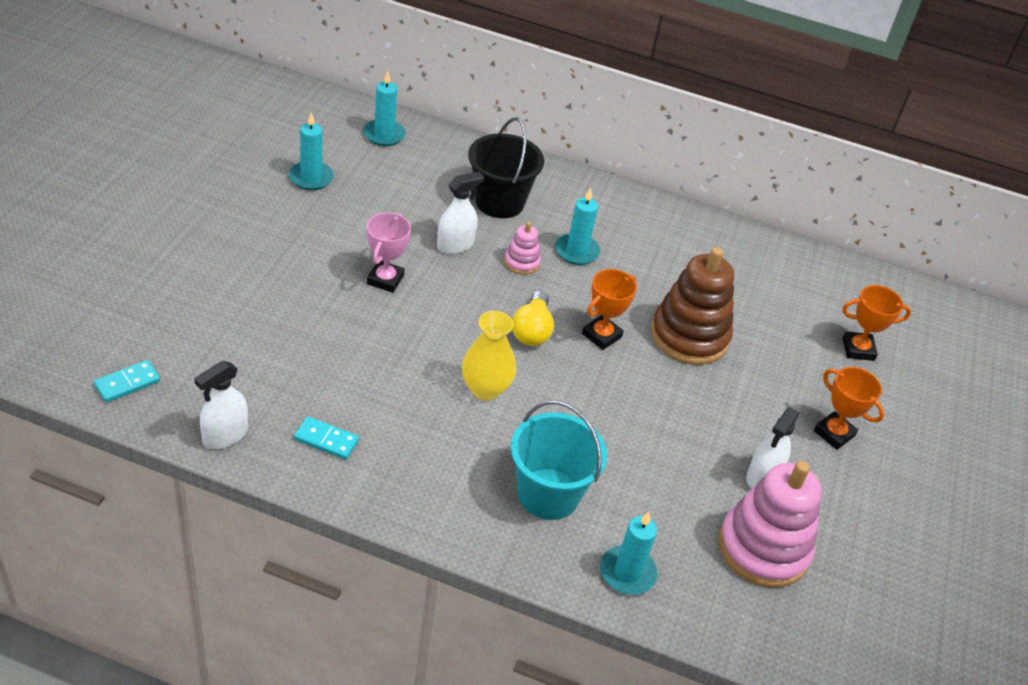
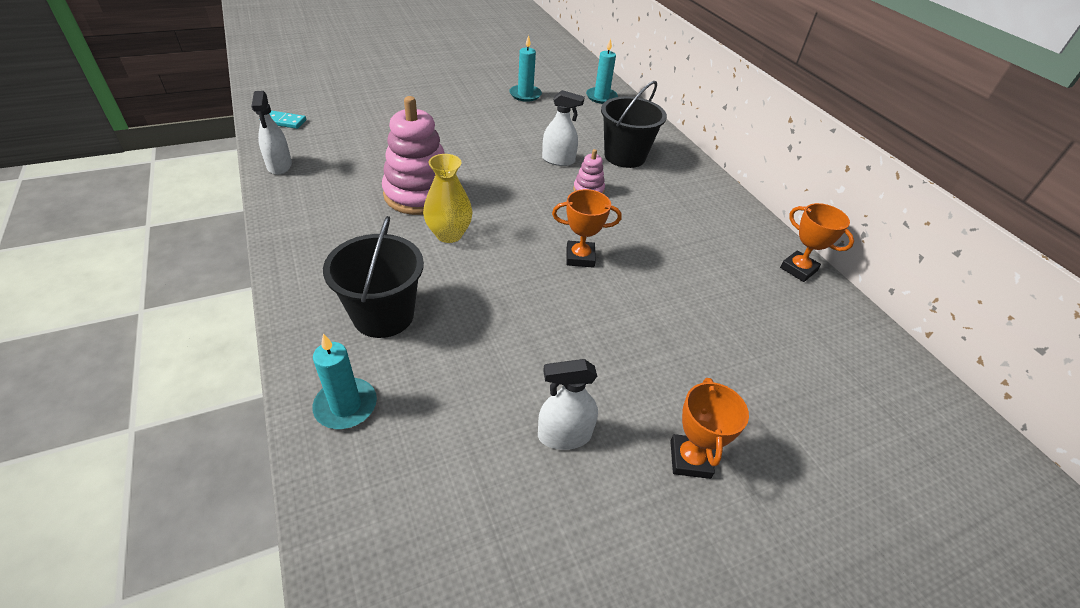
camera: 50 degrees right, 0 degrees up
(225, 435) = (279, 166): white spray bottle -> white spray bottle turned 105 degrees counterclockwise
(326, 440) = (318, 199): turquoise domino -> none
(385, 279) = (486, 153): pink trophy -> none
(532, 330) = (534, 225): yellow light bulb -> none
(548, 494) = (383, 315): turquoise bucket -> black bucket
(576, 251) = (639, 205): turquoise candle -> none
(689, 336) = (652, 300): brown stacking toy -> none
(763, 548) = (476, 488): pink stacking toy -> pink stacking toy (419, 194)
(858, 349) = (818, 415): orange trophy -> orange trophy (798, 269)

